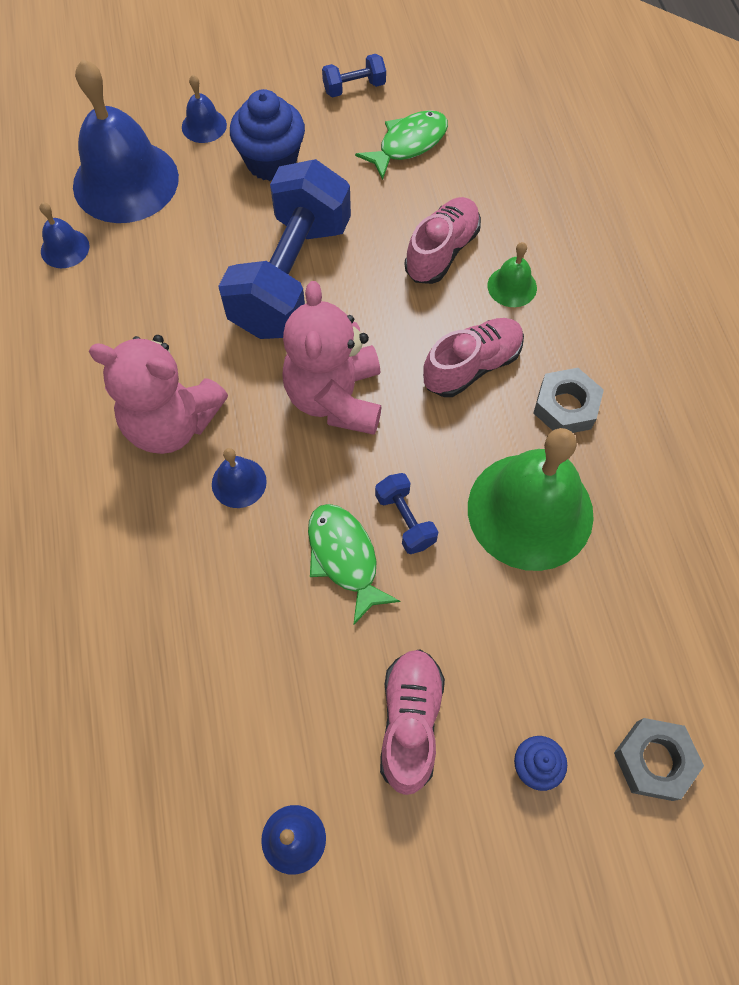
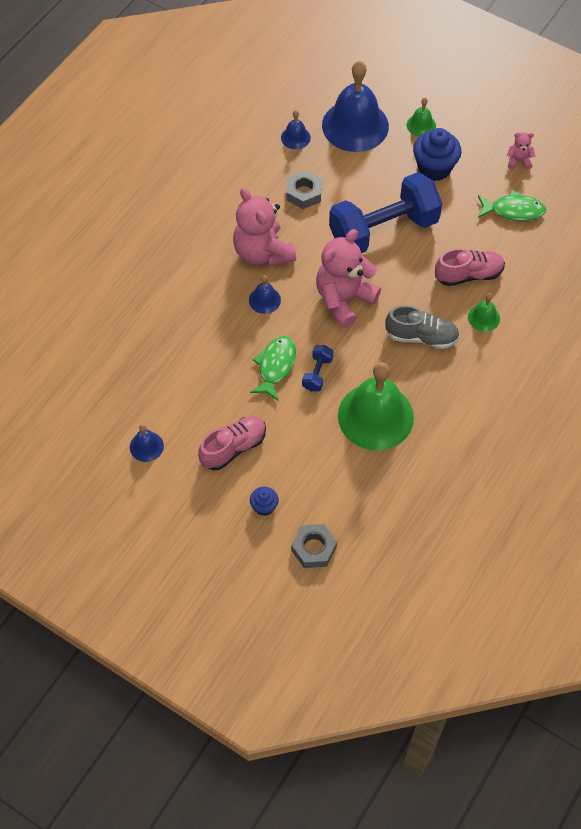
camera: 45 degrees right, 5 degrees down
(204, 126) = (421, 125): blue bell -> green bell
(354, 88) = (518, 161): blue dumbbell -> pink teddy bear
(472, 366) = (421, 336): pink shoe -> grey shoe
(565, 407) = (444, 389): grey nut -> grey nut (304, 193)

